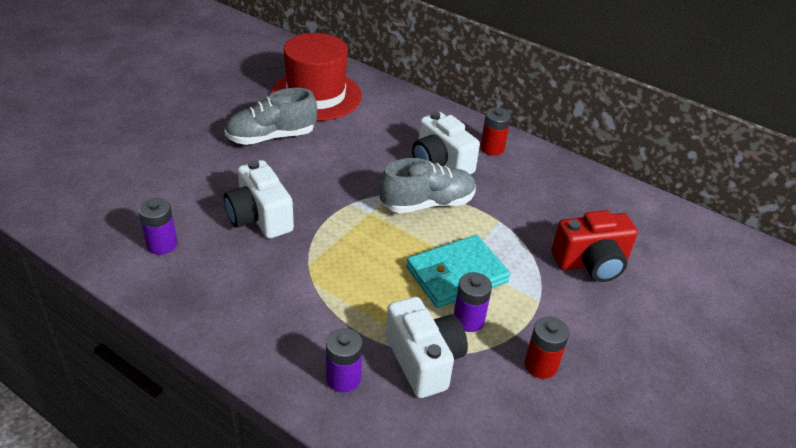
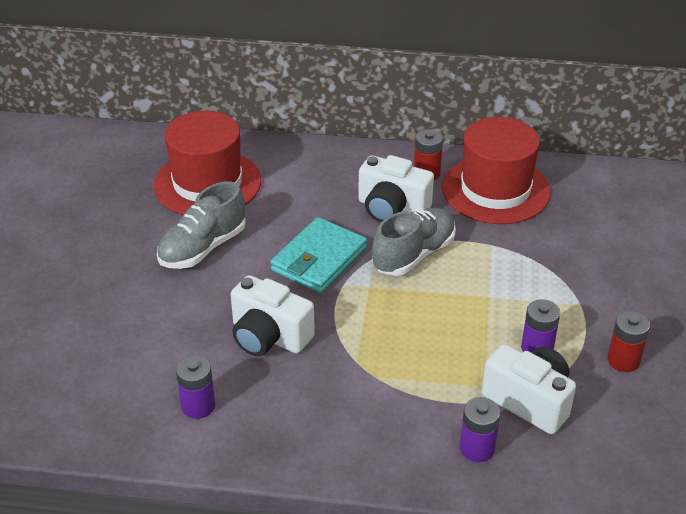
camera: 25 degrees left, 0 degrees up
(456, 275) = (494, 312): turquoise wallet -> turquoise wallet (319, 259)
(540, 181) = (495, 190): none -> red hat
(591, 263) = (595, 251): red camera -> none

